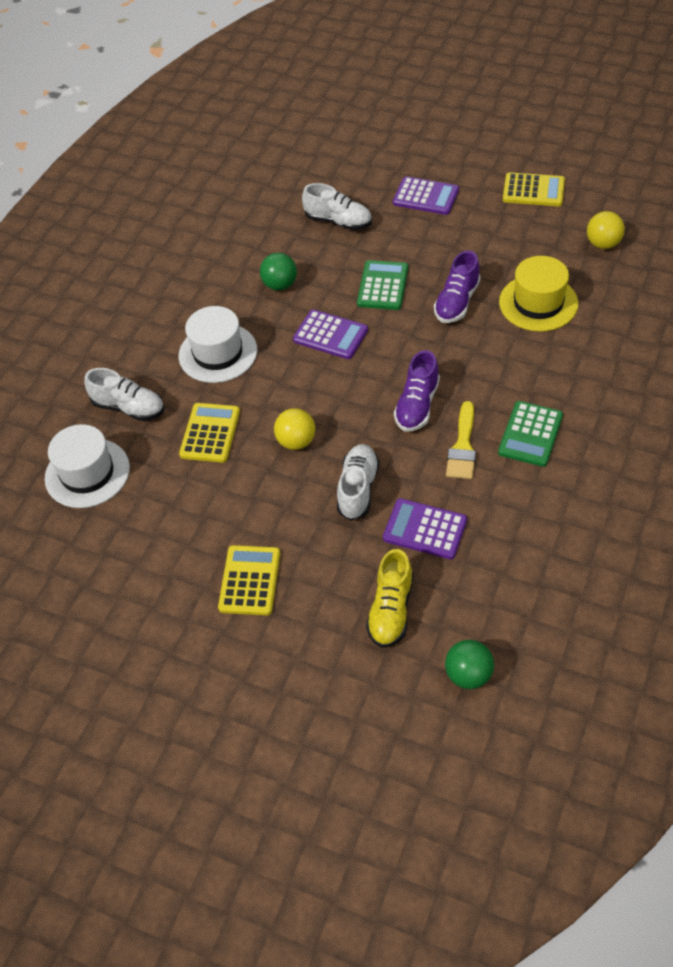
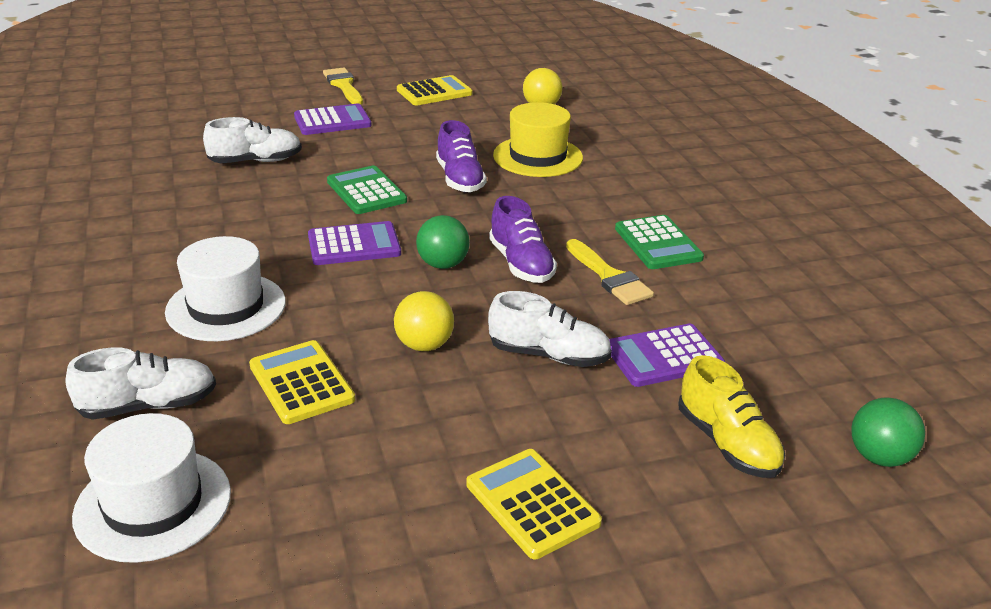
camera: 45 degrees left, 20 degrees down
(280, 285) = (242, 226): green ball -> green ball (443, 264)
(358, 489) = (549, 355): white shoe -> white shoe turned 135 degrees clockwise
(471, 155) = (344, 85): none -> yellow brush

